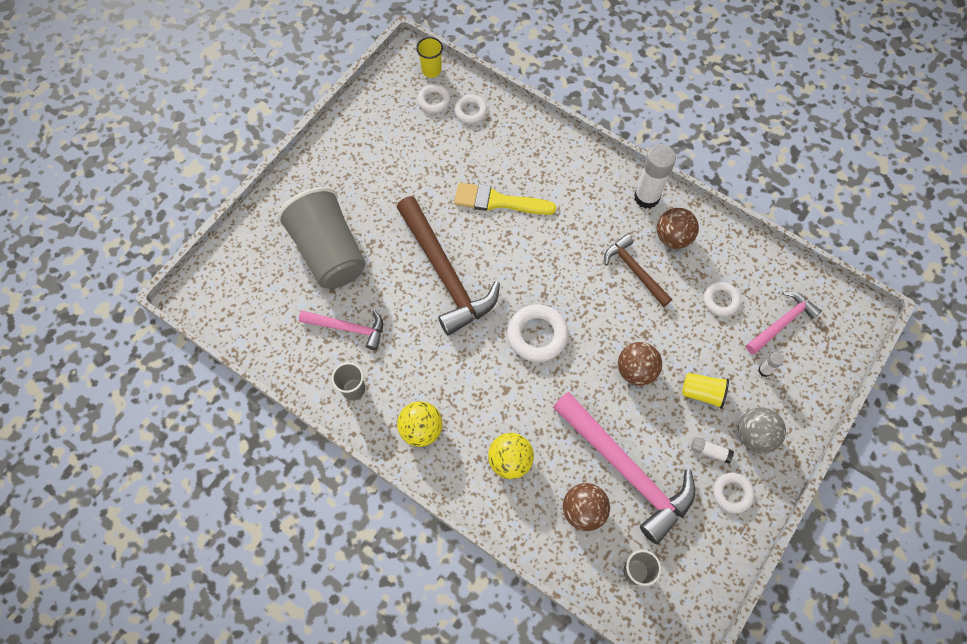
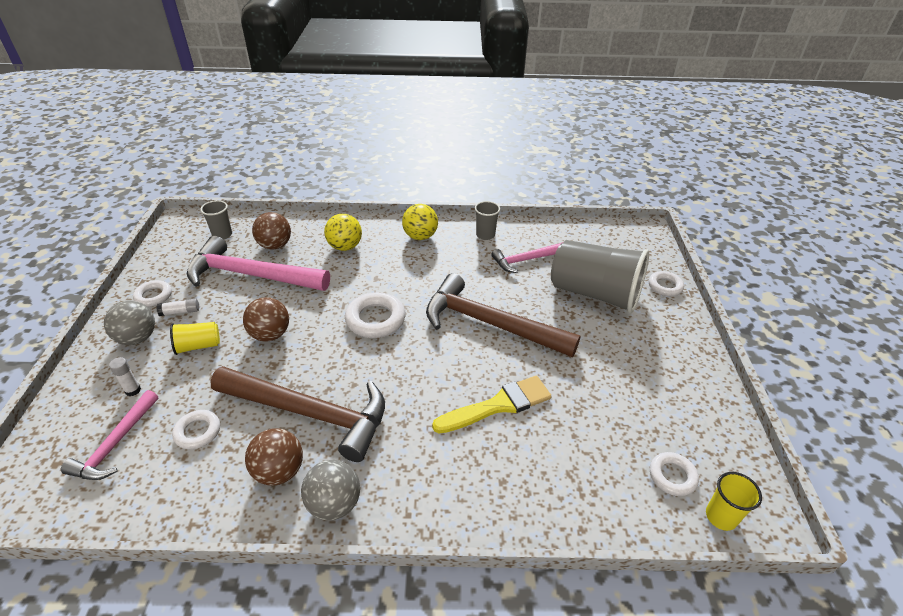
camera: 145 degrees right, 25 degrees down
(470, 111) = (621, 489): white ring -> white ring (665, 286)
(634, 270) = (310, 413): brown hammer -> brown hammer, size x1.82
(646, 197) = (334, 504): white glue stick -> grey ball

